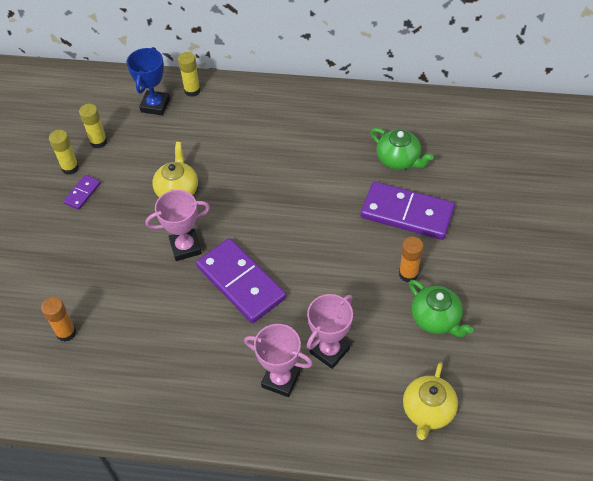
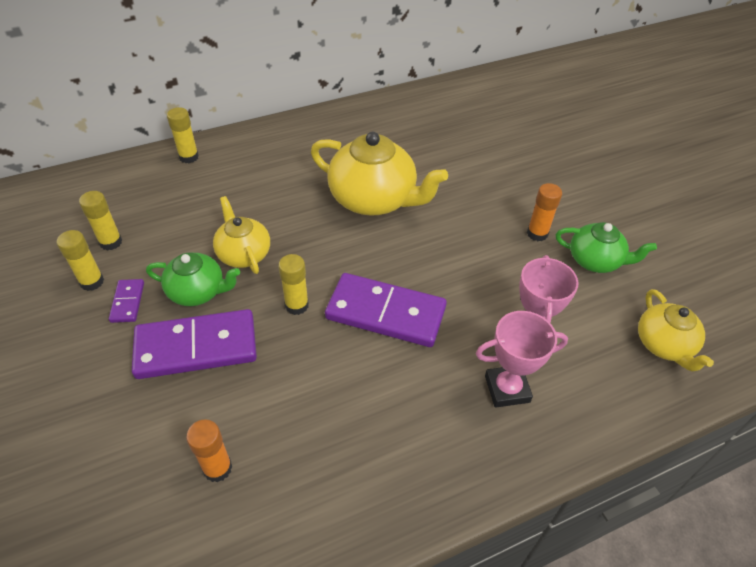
camera: 35 degrees left, 5 degrees down
(155, 105) = (155, 184): blue trophy -> none
(185, 247) = (296, 305): pink trophy -> yellow glue stick
(302, 186) = (374, 199): none -> yellow teapot
(399, 160) = (444, 144): green teapot -> green teapot (198, 291)
(407, 213) = (490, 184): purple domino -> purple domino (196, 347)

